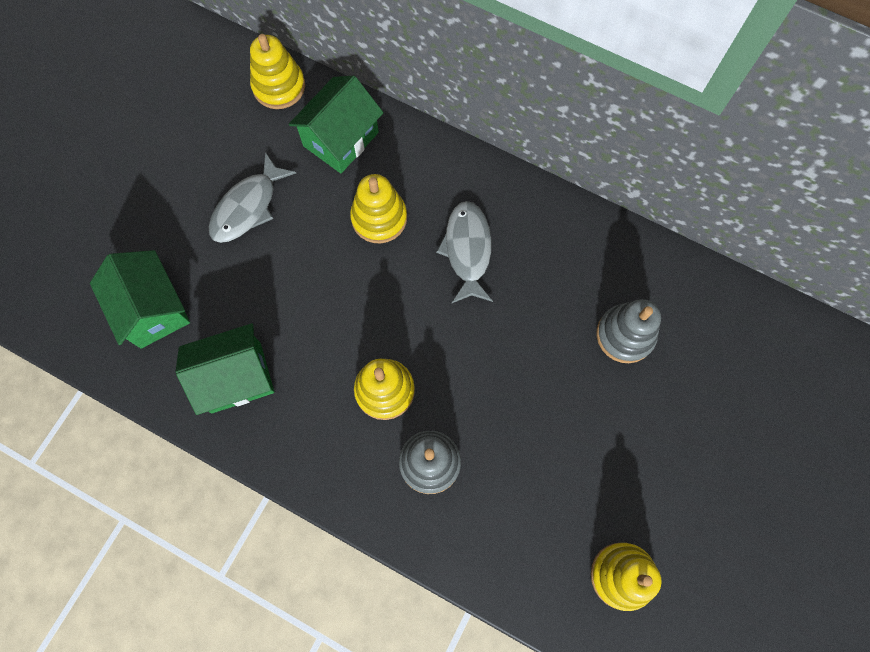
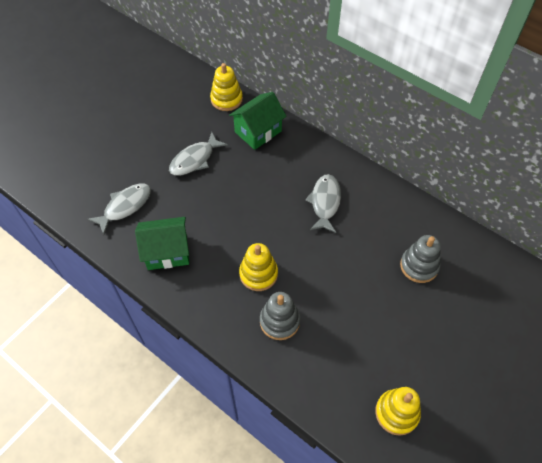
camera: 10 degrees right, 15 degrees down
(153, 309) = (125, 206): green house -> grey fish
(379, 218) = (273, 177): yellow stacking toy -> none

